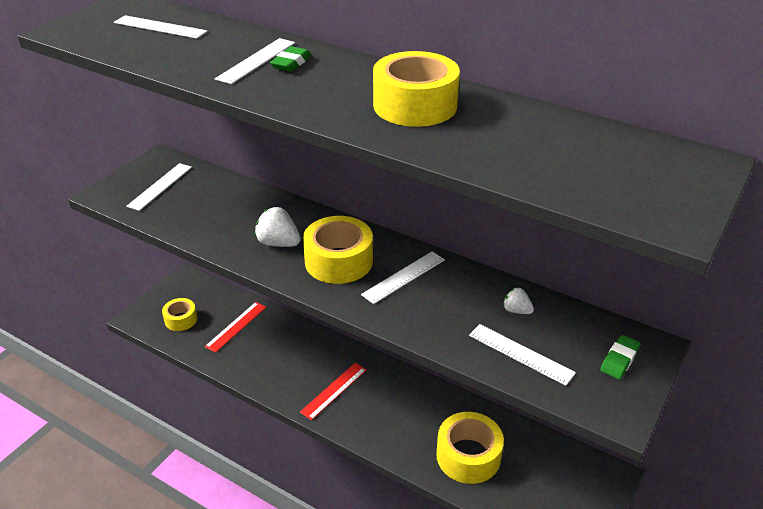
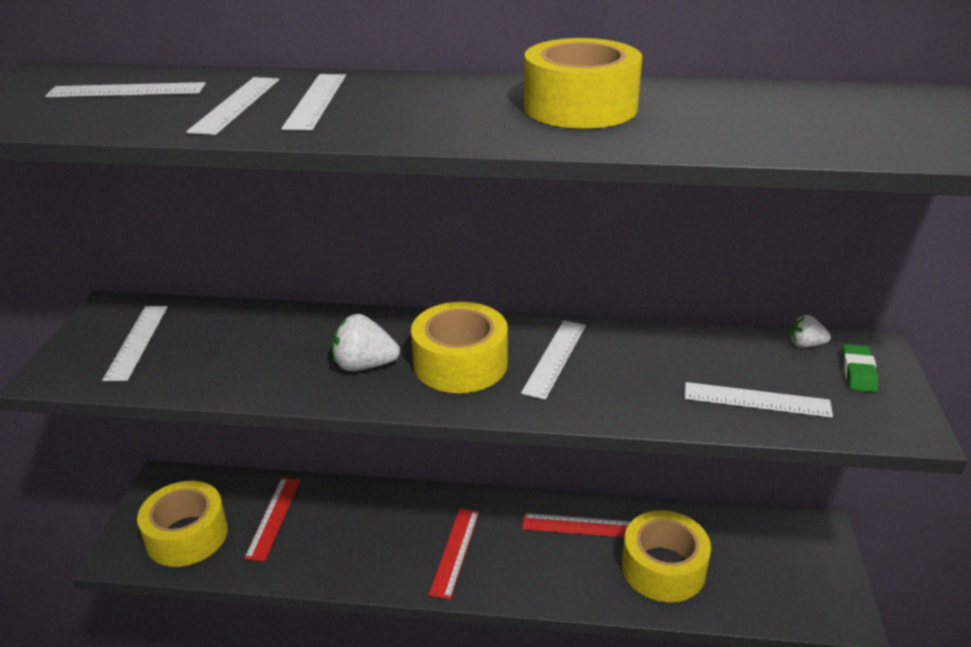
camera: 25 degrees left, 5 degrees down
(181, 319) = (187, 535): yellow tape -> yellow tape, size x1.67
(208, 53) = (236, 105): none -> white ruler
(291, 63) = (367, 96): green eraser -> none
(428, 404) = (578, 526): none -> red ruler
(516, 310) = (711, 355): white strawberry -> white strawberry (805, 344)

